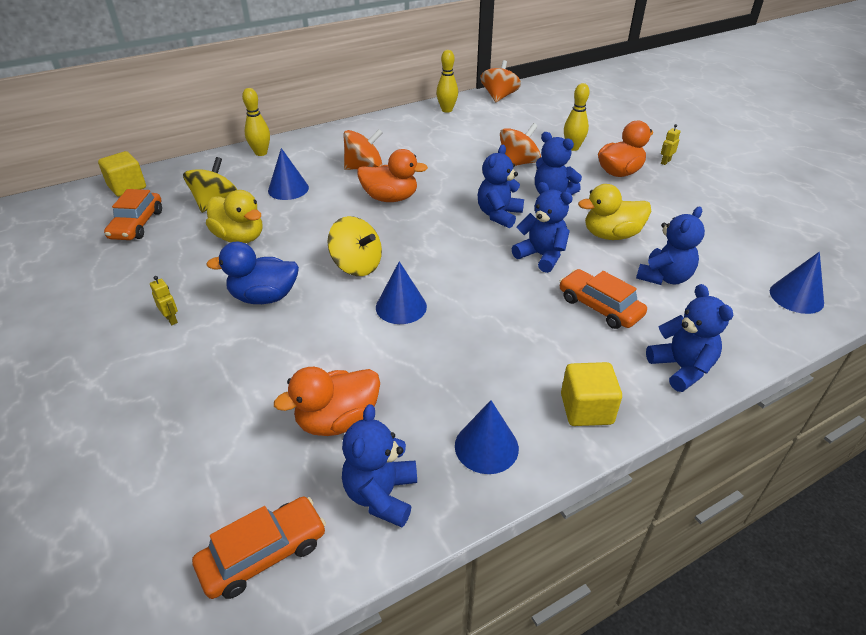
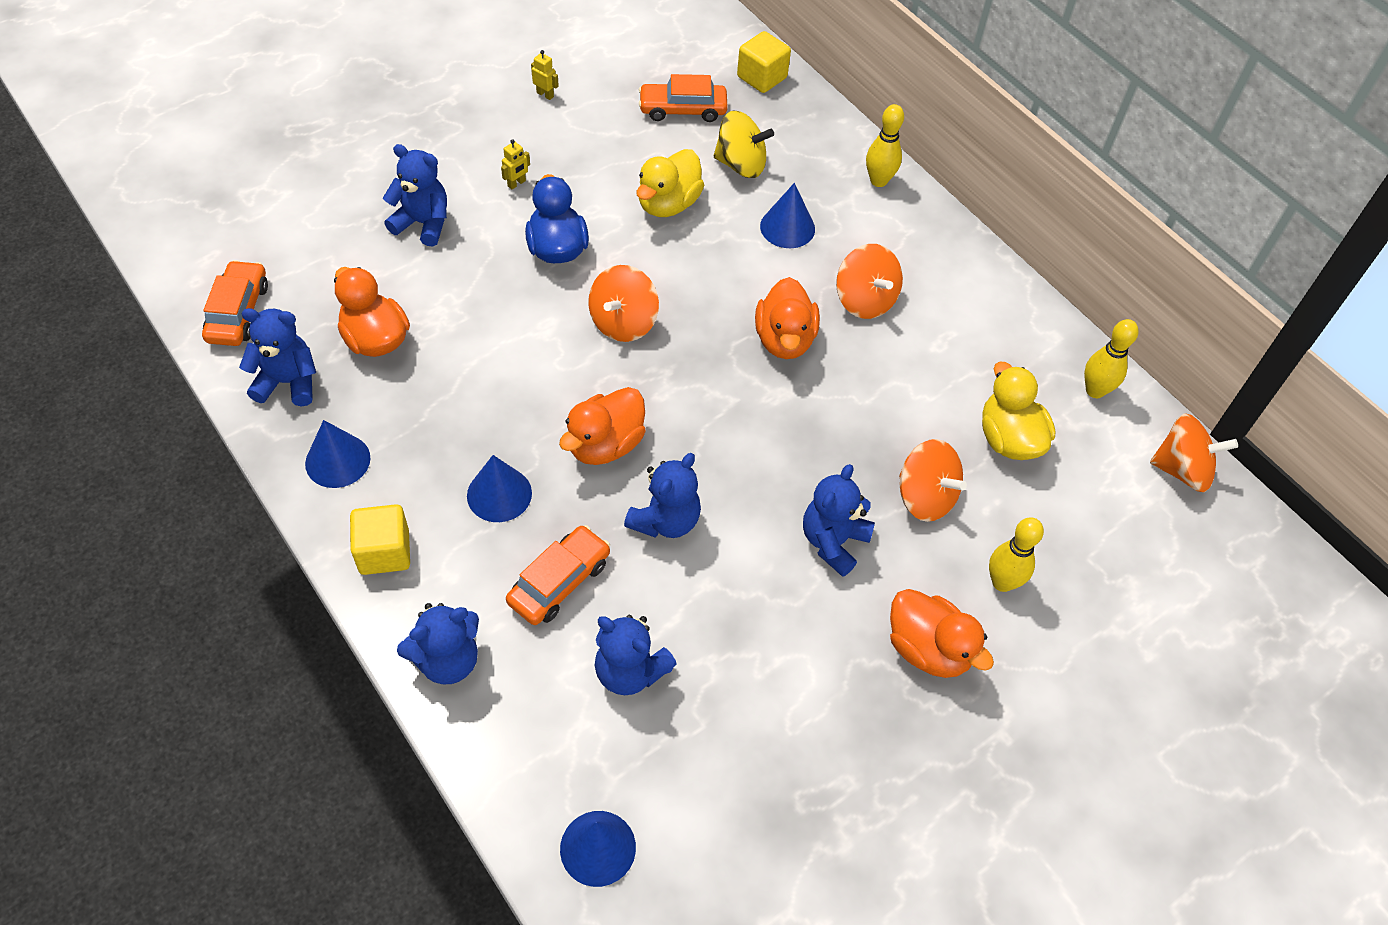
camera: 80 degrees right, 15 degrees up
(264, 554) = (238, 312): orange car -> orange car turned 135 degrees counterclockwise
(357, 265) = (623, 322): yellow spinning top -> orange spinning top
(401, 307) = (547, 373): blue cone -> blue cone (499, 494)
(475, 280) = (605, 445): none -> orange duck
(499, 215) = (761, 470): blue teddy bear -> blue teddy bear (423, 223)
(611, 235) = (729, 614): yellow duck -> yellow duck (1008, 439)
(665, 162) = (987, 733): yellow robot -> yellow robot (545, 94)

